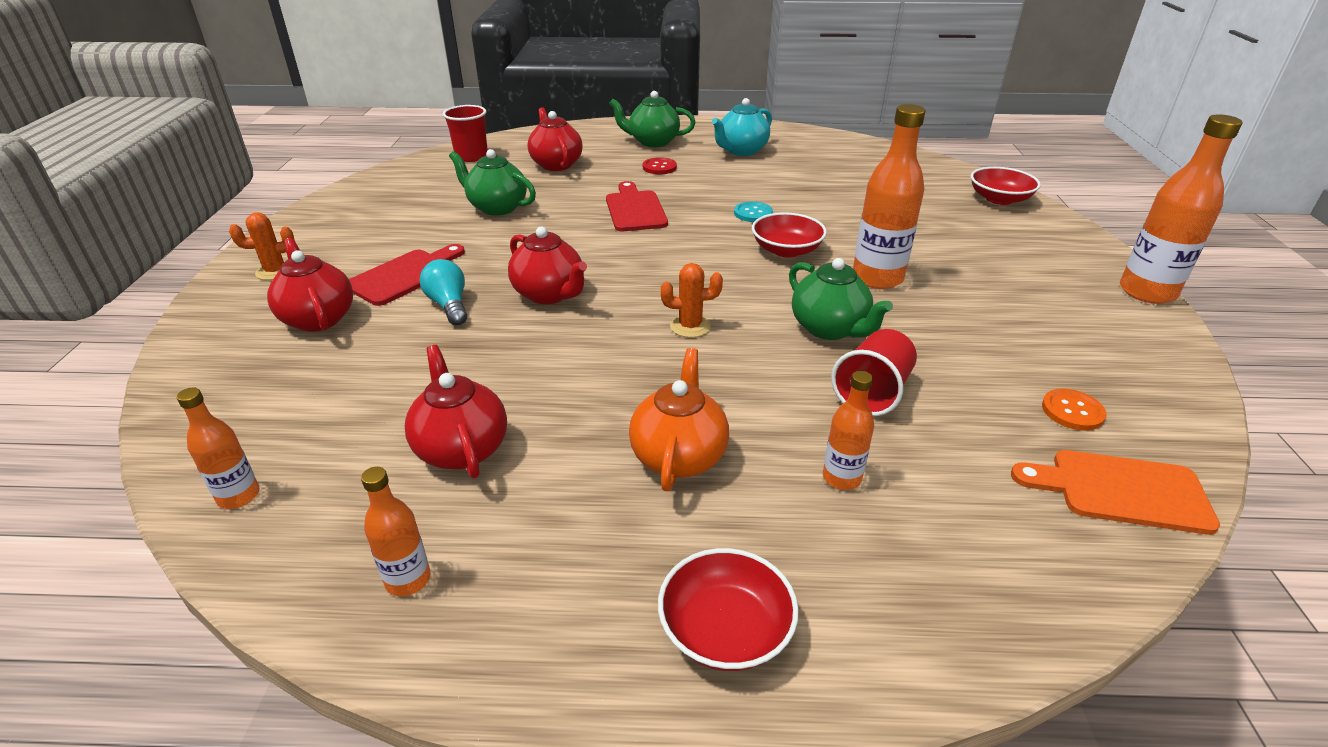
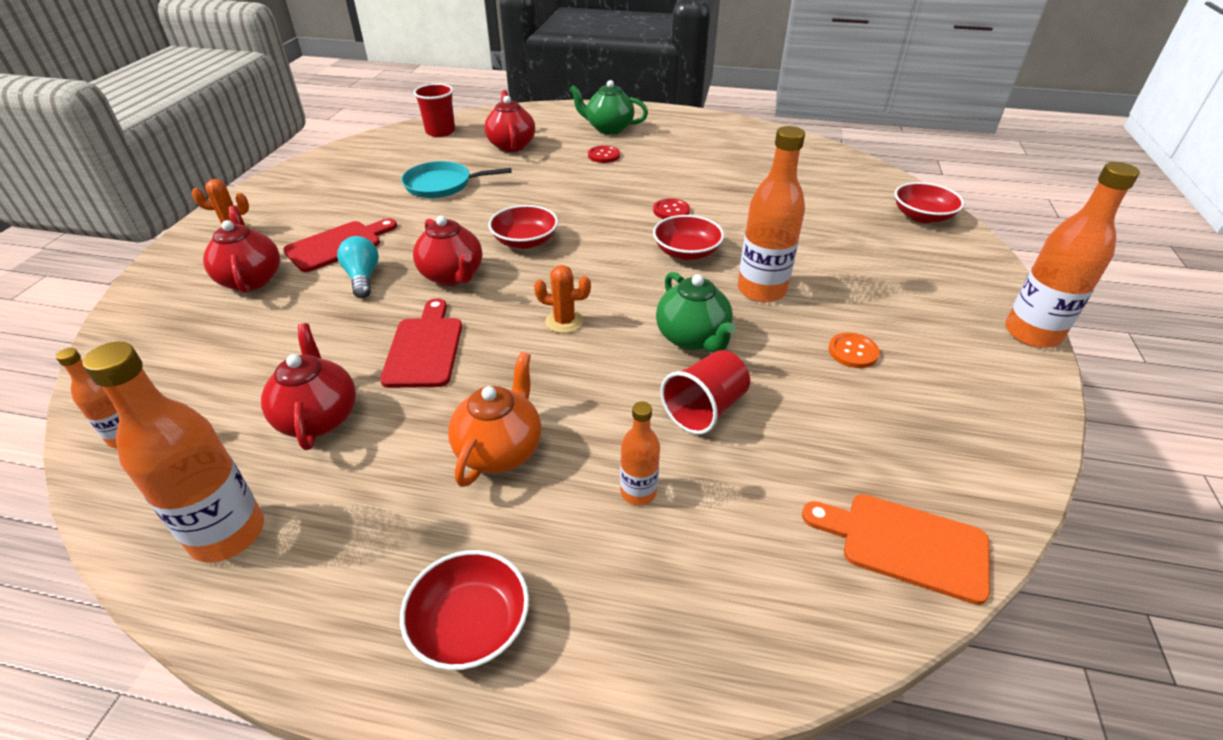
camera: 10 degrees right, 5 degrees up
(408, 580) = (227, 534): orange bottle -> orange bottle, size x1.86
(497, 207) = (442, 185): green teapot -> turquoise pan
(613, 254) = (525, 241): none -> red bowl
(635, 209) = (563, 197): red cutting board -> red cutting board (424, 348)
(741, 151) = (688, 144): turquoise teapot -> none
(753, 213) = (671, 211): turquoise button -> red button
(1072, 411) = (894, 453): orange button -> orange button (853, 352)

